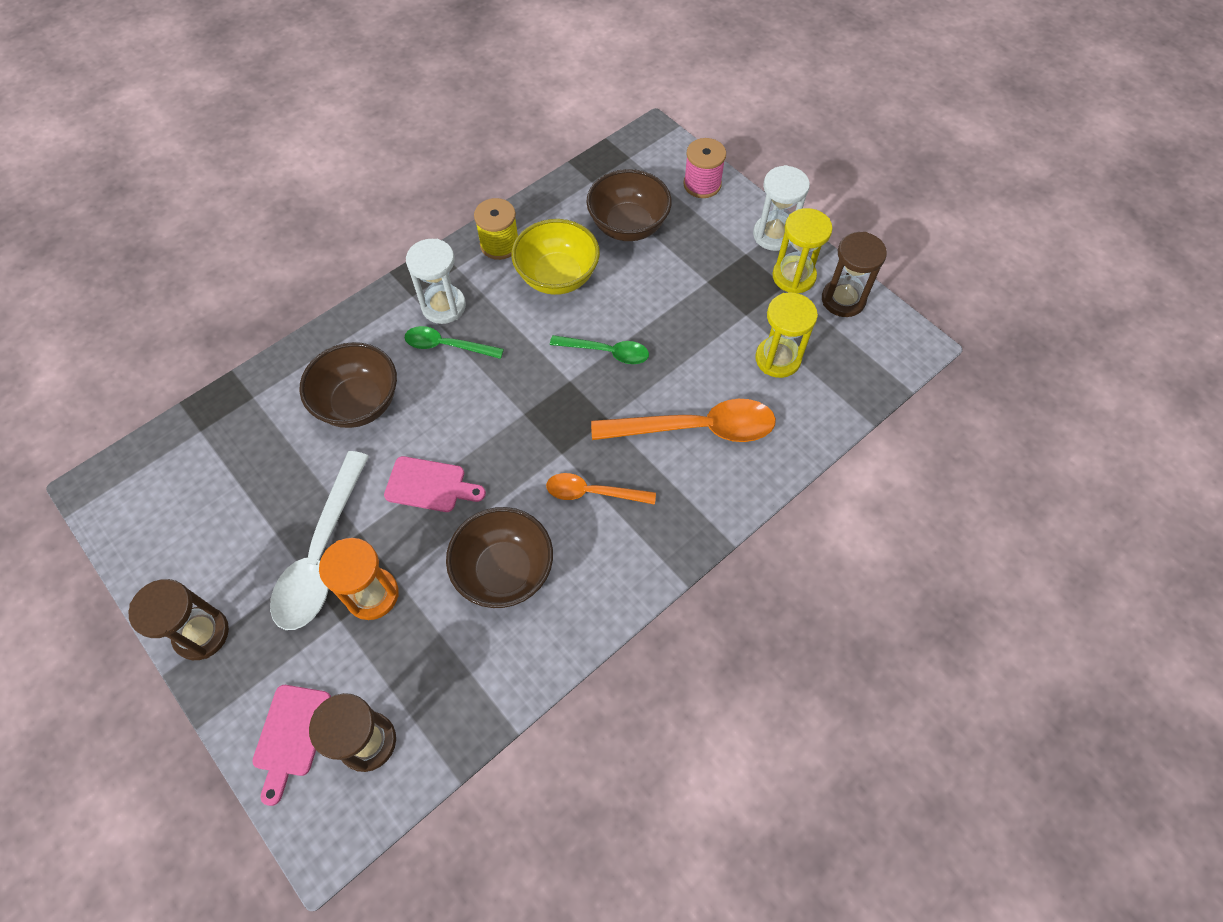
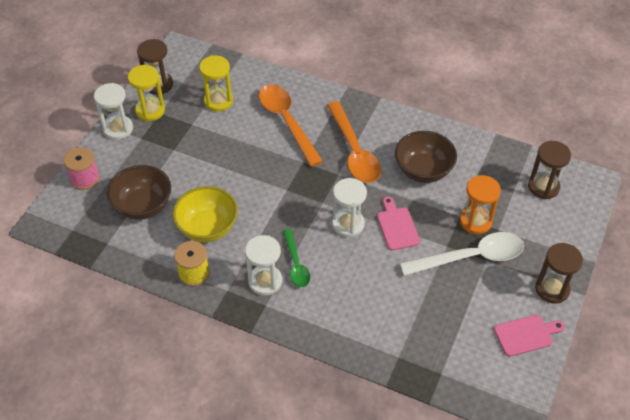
camera: 115 degrees left, 10 degrees down
(291, 735) = (565, 219): pink cutting board -> pink cutting board (526, 335)
(359, 403) = (366, 291): brown bowl -> none
(470, 427) = (348, 224): none -> white hourglass
(593, 492) = (354, 151): orange spoon -> orange spoon, size x1.73
(606, 352) = (256, 179): green spoon -> none

